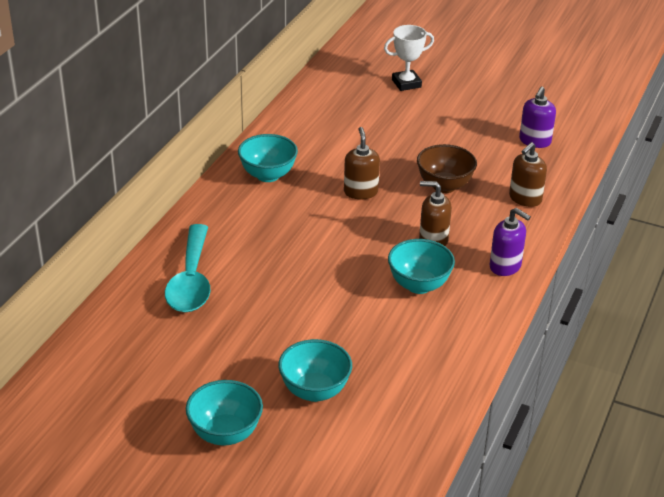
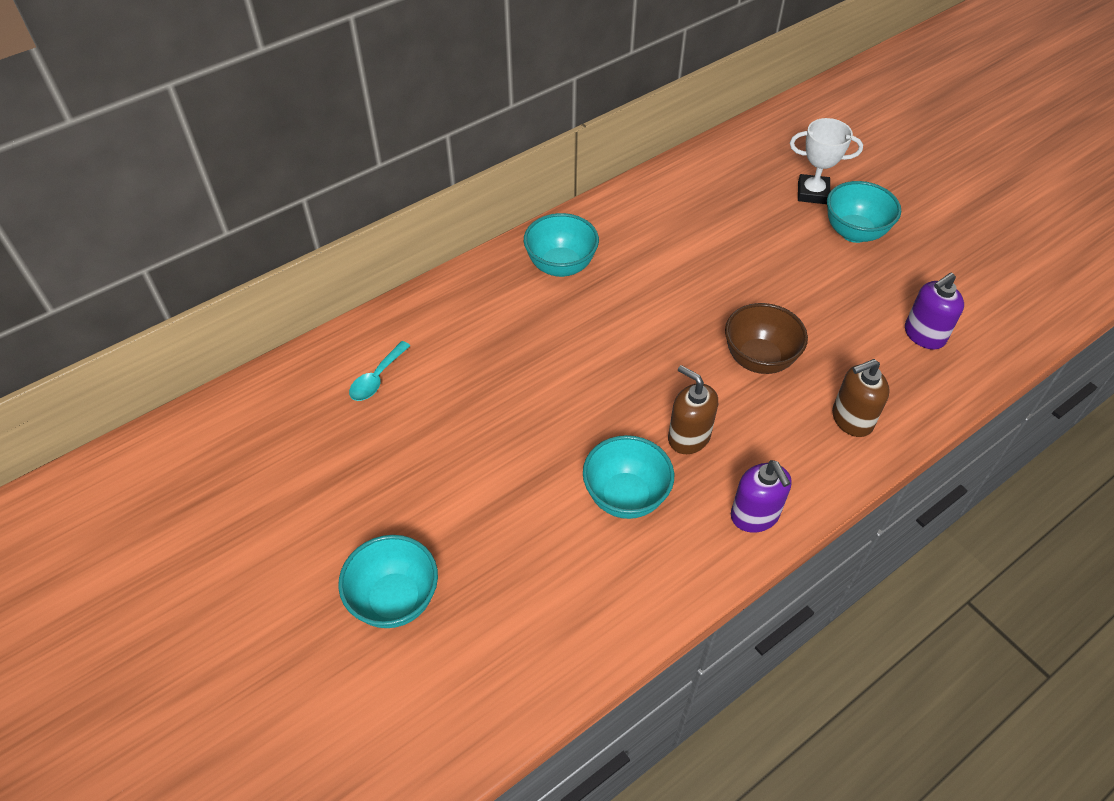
camera: 30 degrees right, 15 degrees up
(191, 280) = (377, 378): turquoise spoon -> turquoise spoon, size x0.49
(225, 434) = (257, 613): turquoise bowl -> turquoise bowl (854, 232)
(360, 192) = (650, 329): brown soap dispenser -> none

